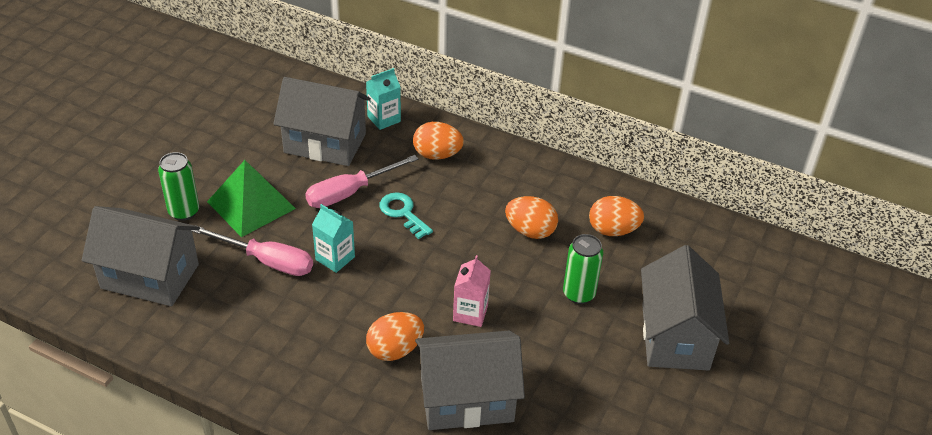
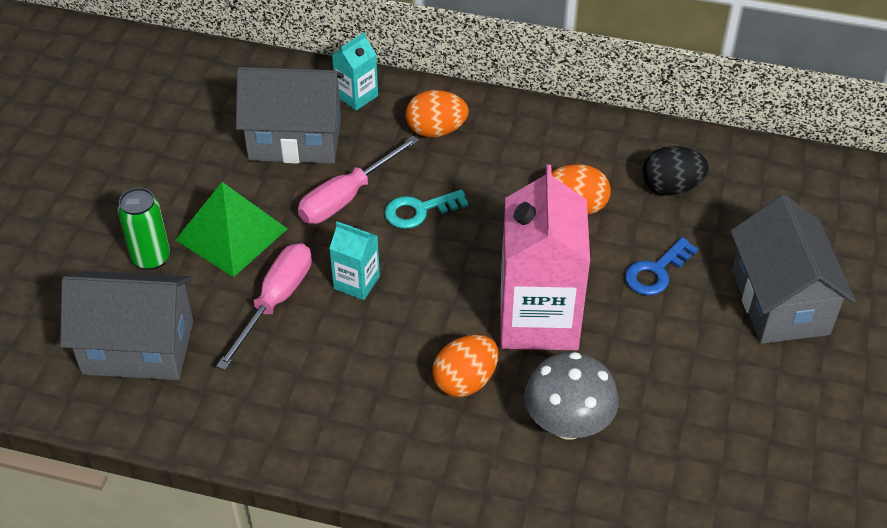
camera: 10 degrees left, 5 degrees up
(267, 261) = (276, 301): pink screwdriver -> pink screwdriver turned 75 degrees counterclockwise
(403, 213) = (419, 211): turquoise key -> turquoise key turned 60 degrees counterclockwise
(466, 399) = (568, 424): grey house -> grey mushroom
(470, 313) = (538, 319): pink carton -> pink carton, size x2.16
(578, 294) = (656, 272): green can -> blue key
(613, 230) = (671, 187): orange egg -> black egg

